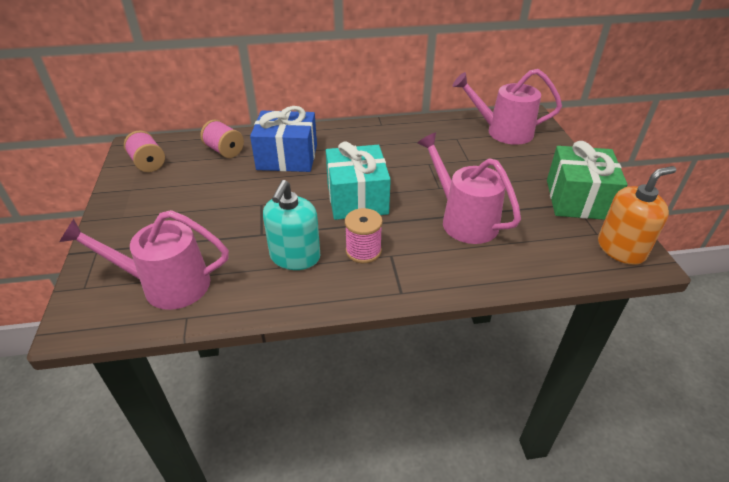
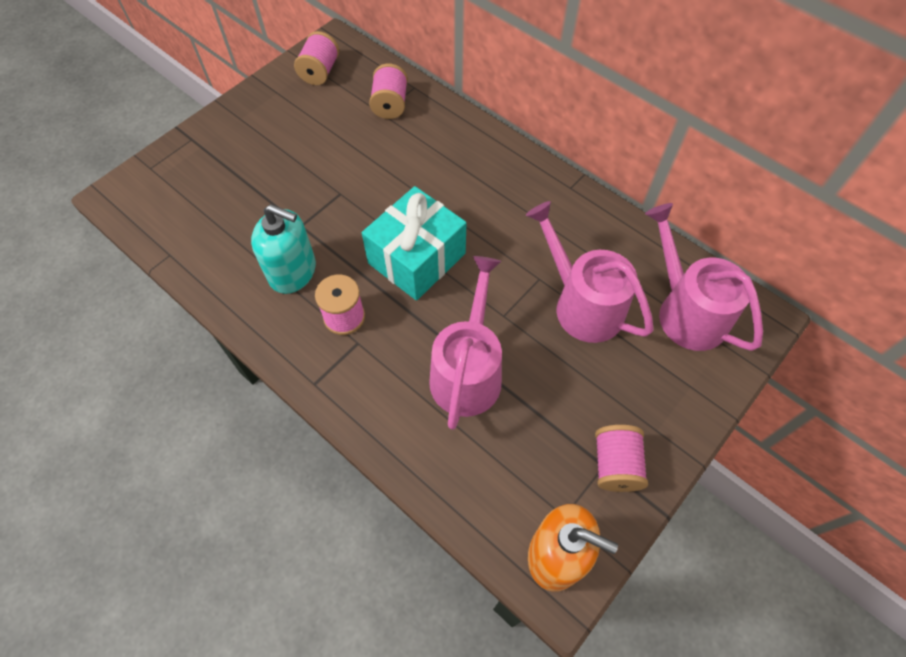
camera: 50 degrees right, 20 degrees up
(166, 285) = (191, 213): pink watering can -> pink watering can (581, 304)
(287, 157) = (427, 157): blue gift -> none
(295, 257) = (293, 271): turquoise soap dispenser -> turquoise soap dispenser turned 135 degrees counterclockwise
(578, 199) = (615, 465): green gift -> pink spool

